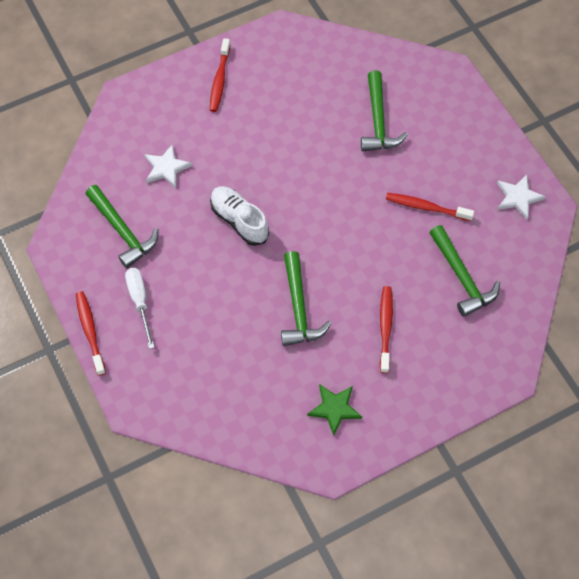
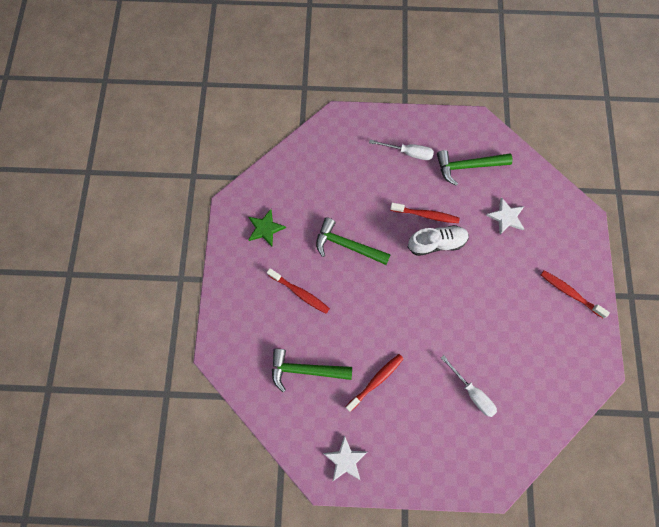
camera: 120 degrees right, 10 degrees up
(90, 331) = (403, 116): red toothbrush -> red toothbrush (426, 215)
(378, 121) = (472, 392): green hammer -> white screwdriver

